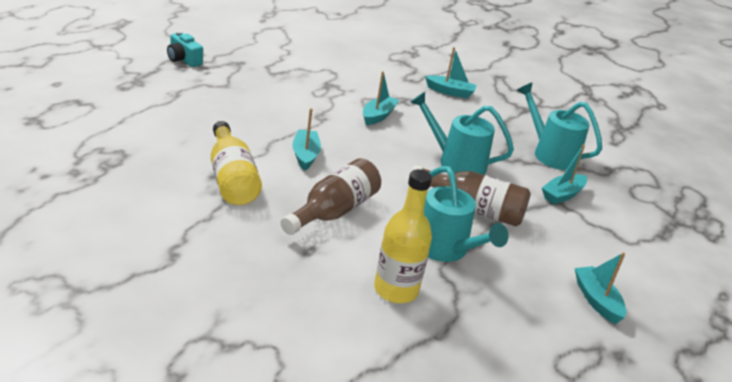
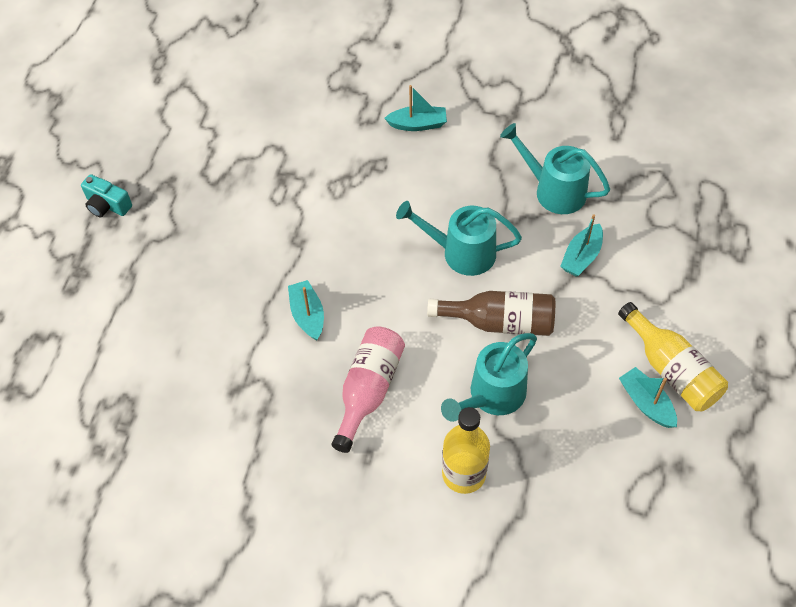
camera: 10 degrees left, 25 degrees up
(231, 179) = (252, 388): yellow bottle -> yellow bottle (671, 370)
(333, 211) = (368, 390): brown bottle -> pink bottle
(378, 116) = (356, 209): turquoise boat -> none
(445, 250) = (491, 396): turquoise watering can -> turquoise watering can turned 90 degrees clockwise

